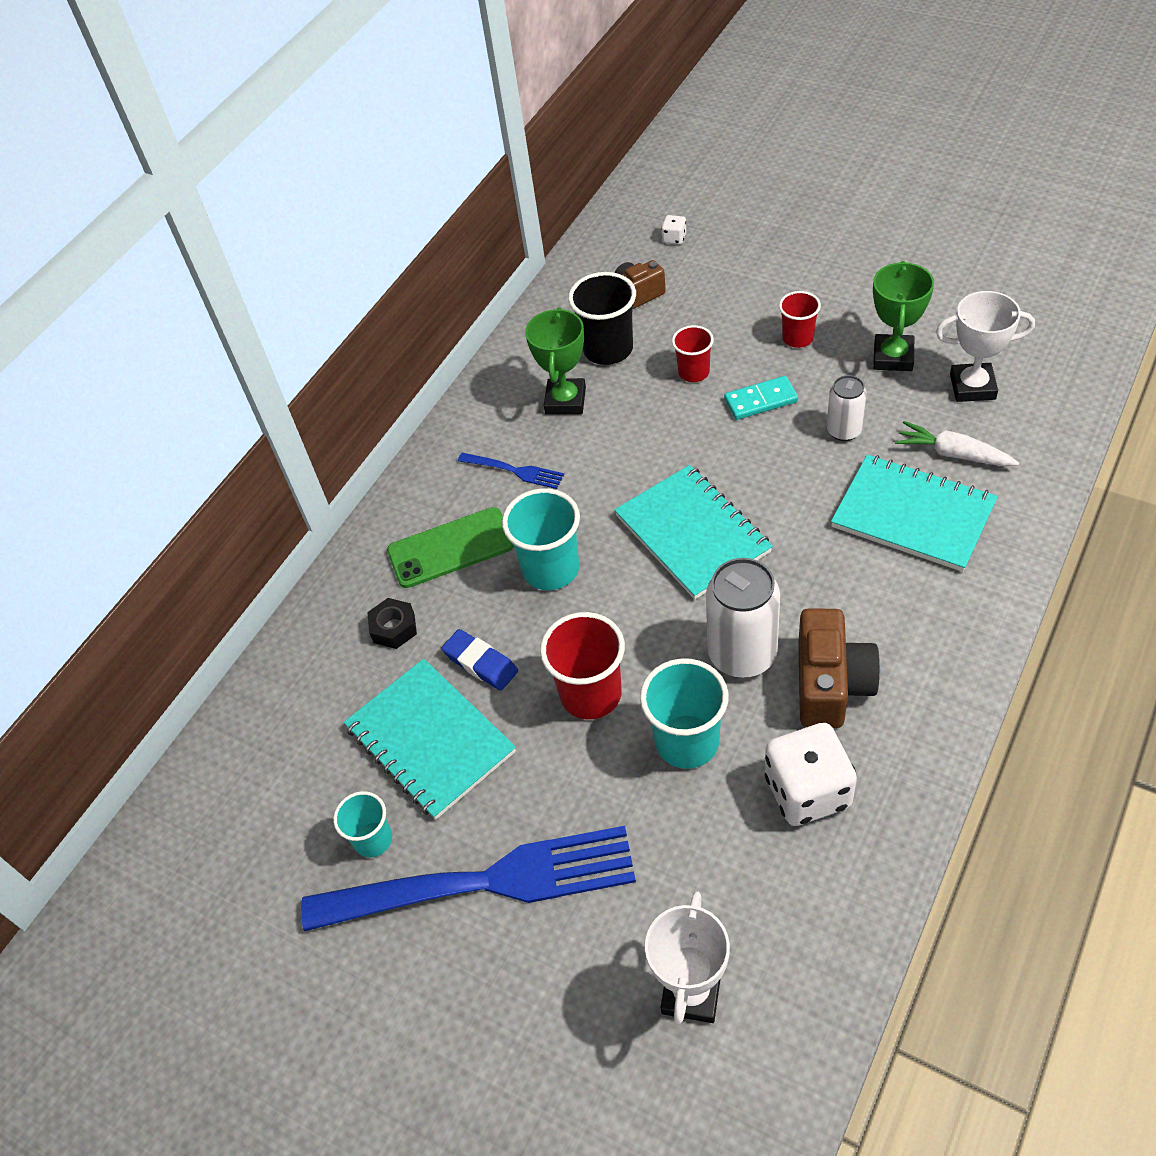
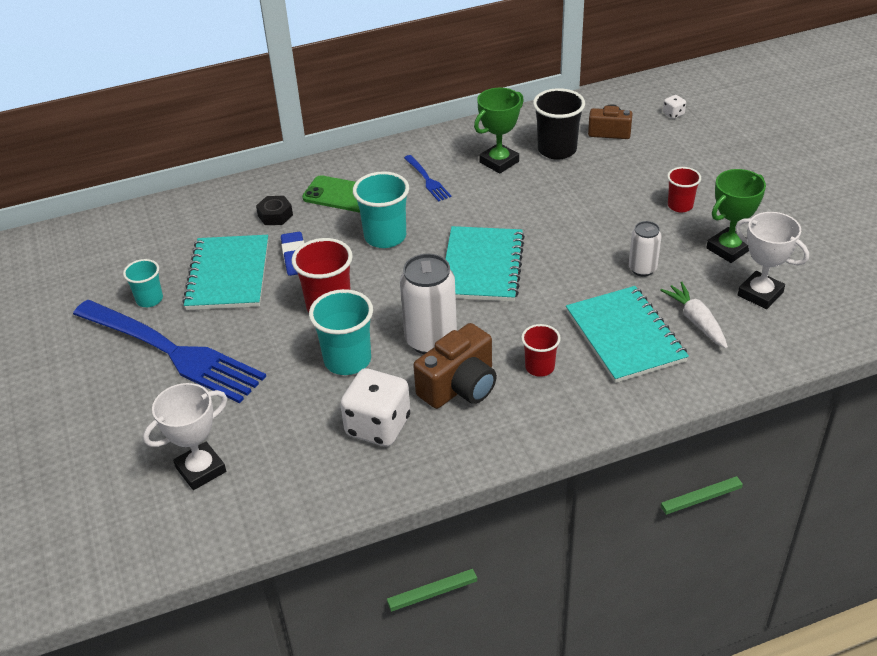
camera: 35 degrees right, 10 degrees down
(693, 372) = (591, 188): red cup -> red cup (539, 367)
(761, 400) = (612, 225): turquoise domino -> none

